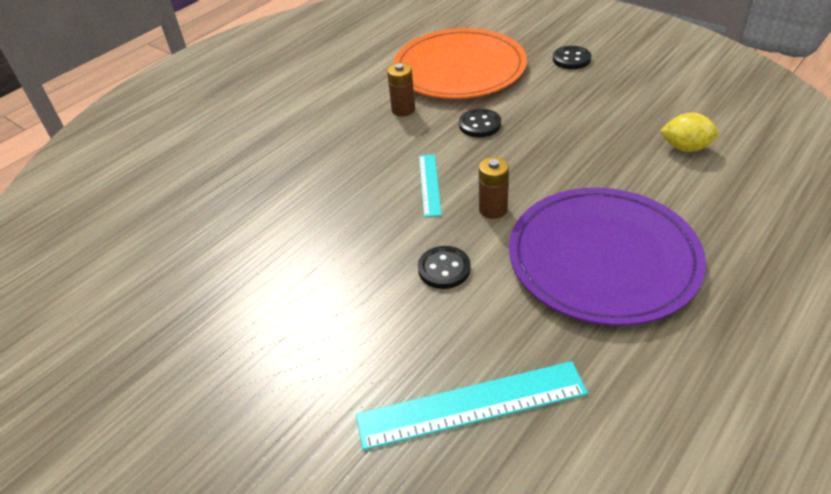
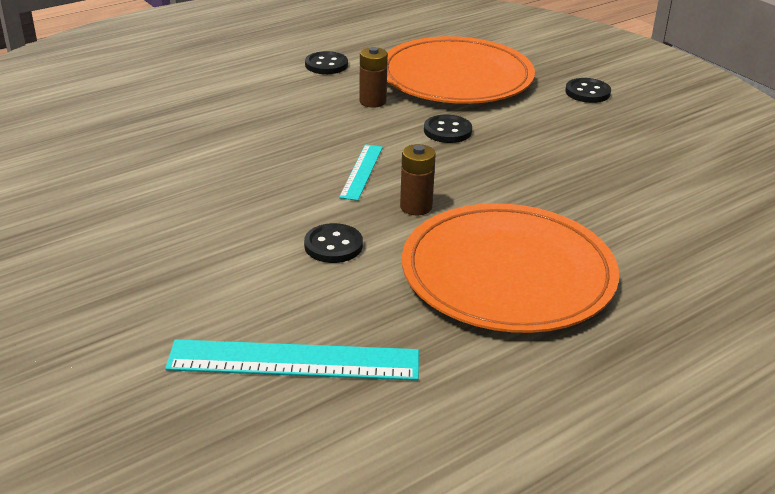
camera: 10 degrees right, 10 degrees down
(346, 82) = (326, 65): none -> black button
(603, 258) = (508, 273): purple plate -> orange plate
(685, 148) = (665, 198): yellow lemon -> none

